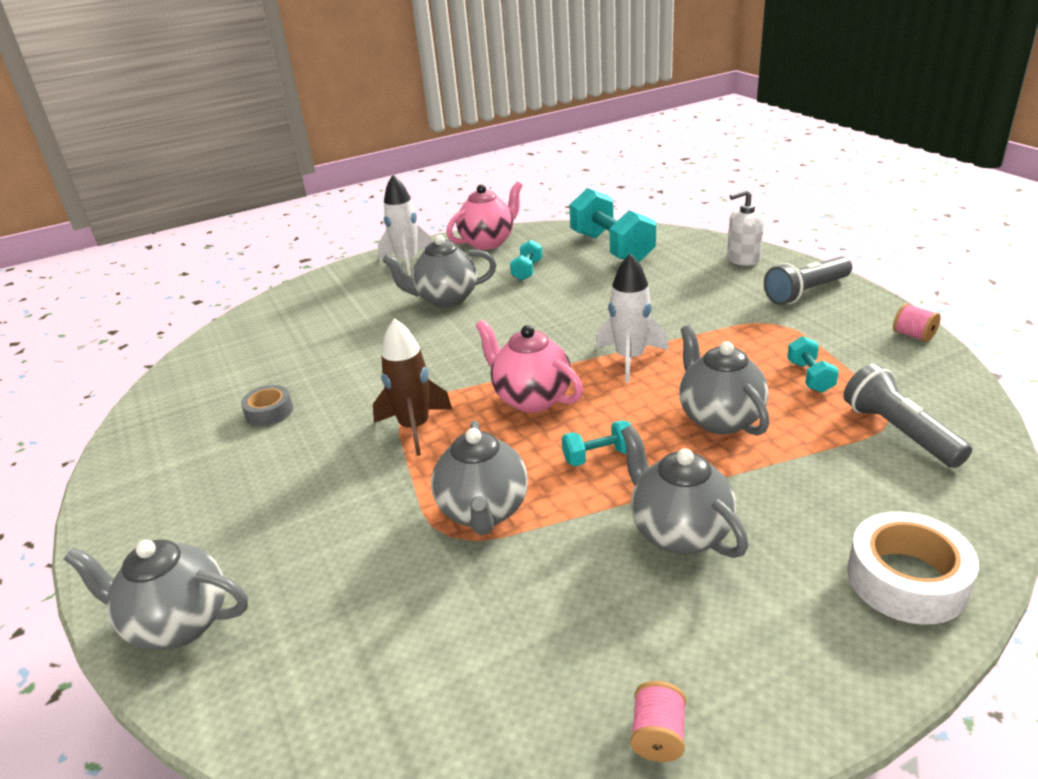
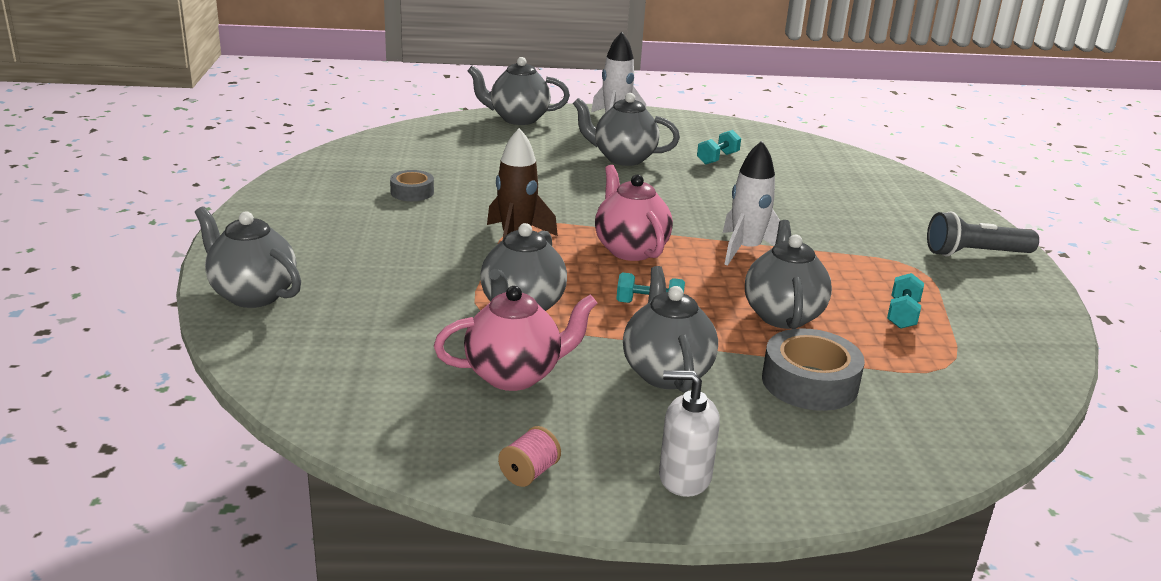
camera: 20 degrees right, 5 degrees down
(315, 289) = (518, 119): none -> grey teapot
(488, 242) = (702, 127): pink teapot -> pink teapot (514, 375)
(611, 248) = (816, 164): turquoise dumbbell -> none
(743, 259) = (940, 209): white soap dispenser -> white soap dispenser (684, 477)
(806, 486) = (809, 382): none -> grey tape
(899, 432) = (942, 378): grey flashlight -> none
(906, 579) = (828, 467): white tape -> none
(913, 335) = (1047, 318): pink spool -> none

